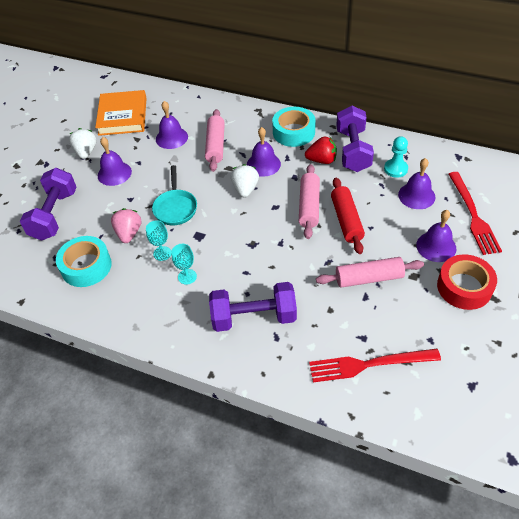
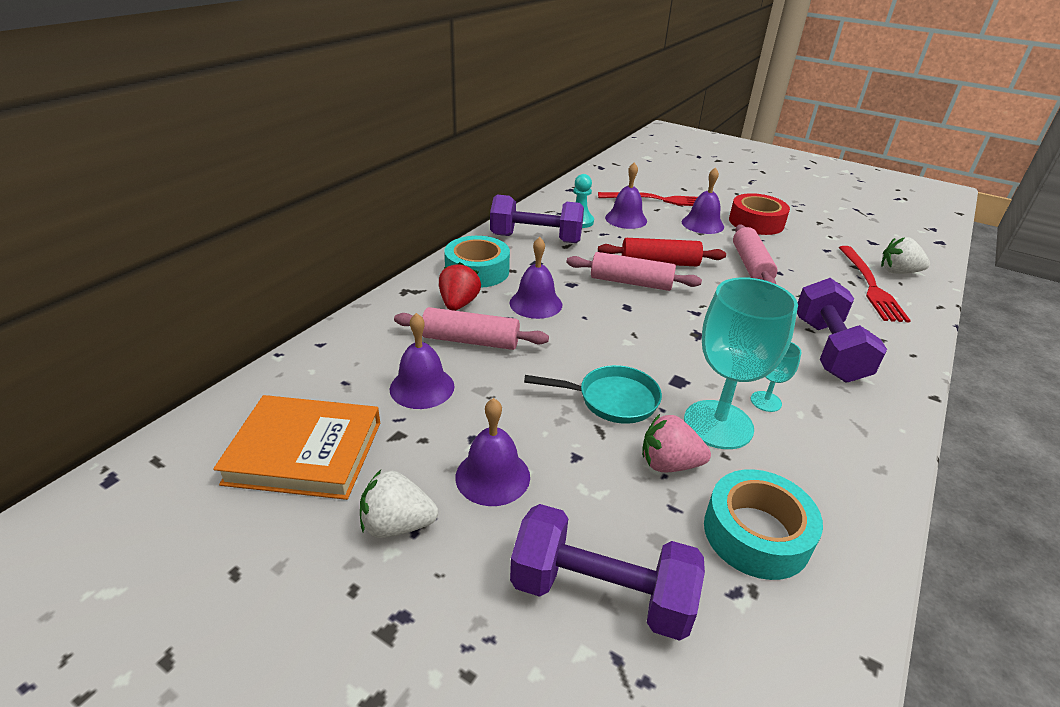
camera: 85 degrees left, 15 degrees down
(162, 253) = (718, 424): turquoise goblet -> turquoise goblet, size x2.16
(245, 189) = (585, 326): white strawberry -> white strawberry (898, 272)
(322, 160) = (546, 260): red strawberry -> red strawberry (458, 304)

